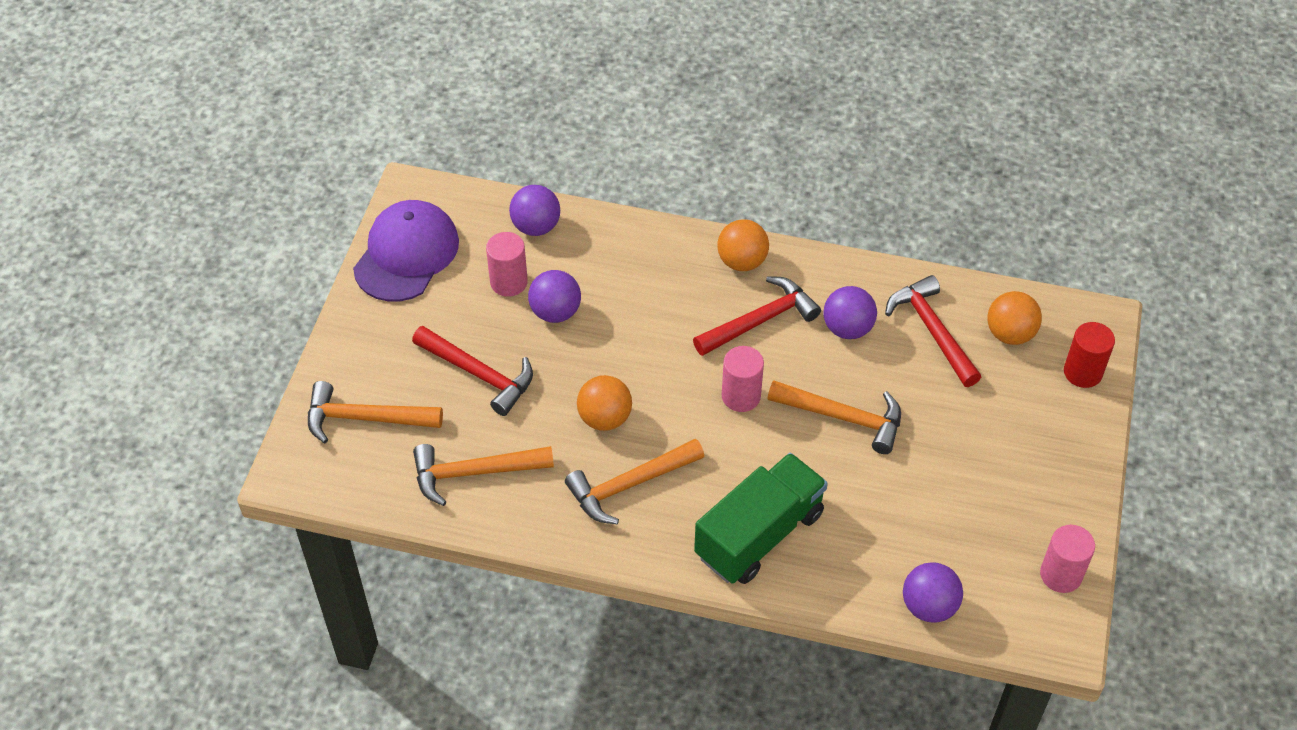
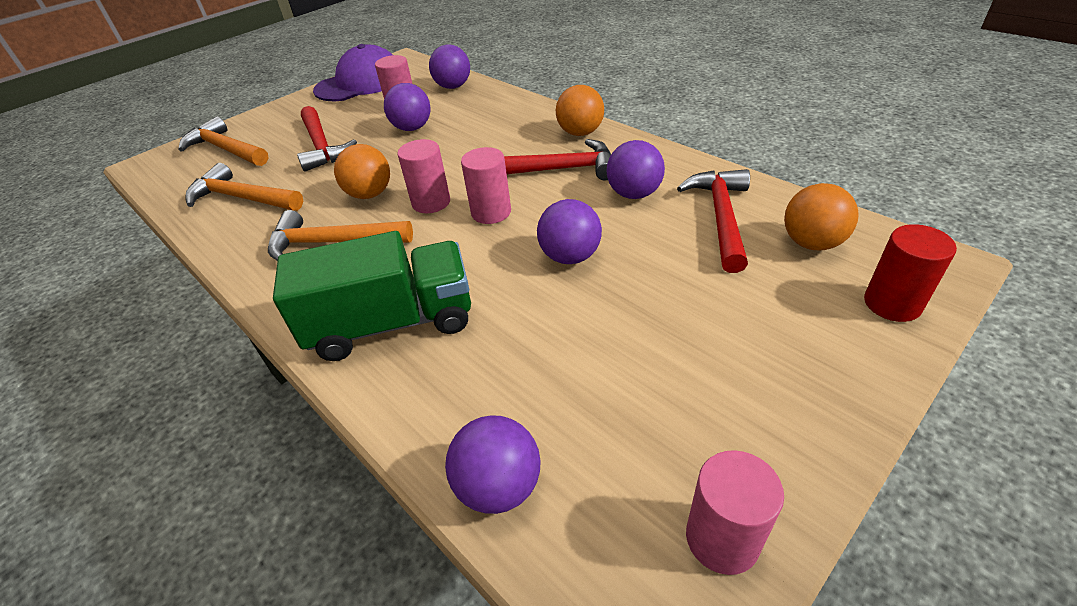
camera: 35 degrees right, 10 degrees down
(675, 405) = (431, 202): none -> pink cylinder
(844, 418) = (570, 256): orange hammer -> purple ball

